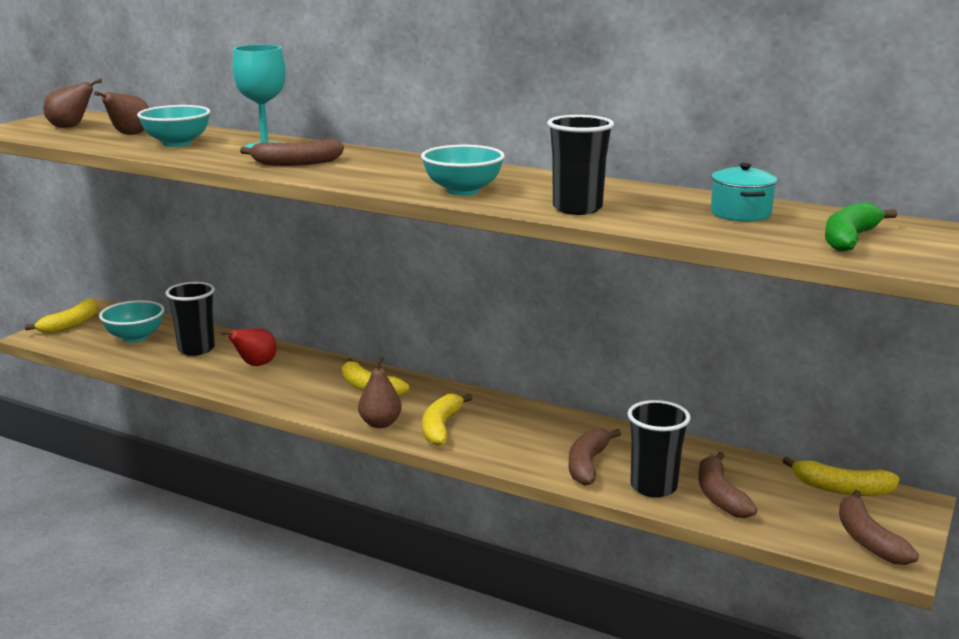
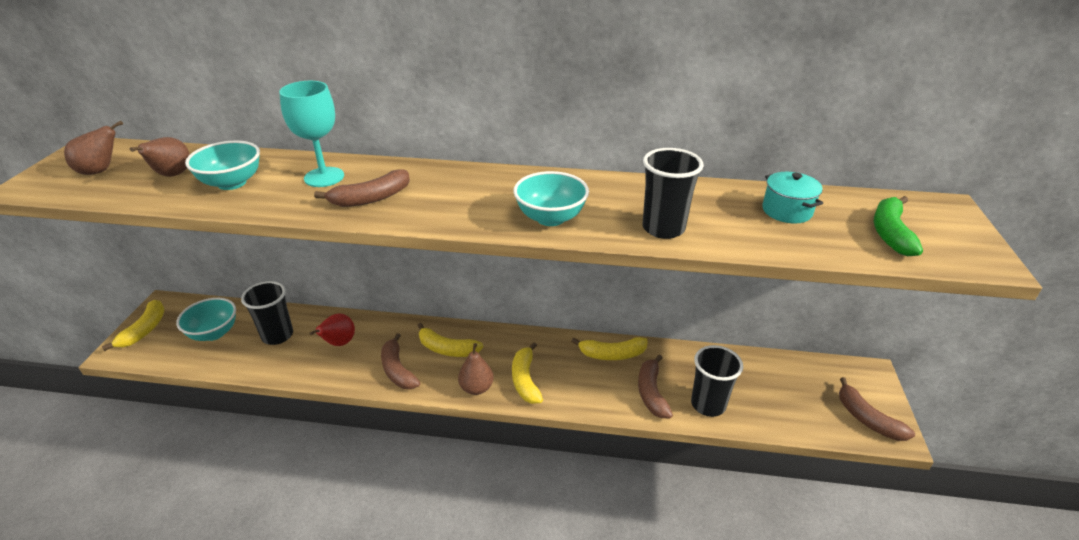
camera: 20 degrees left, 15 degrees up
(719, 495) = (755, 401): brown banana -> brown banana (397, 370)
(841, 489) = (823, 371): yellow banana -> yellow banana (612, 354)

